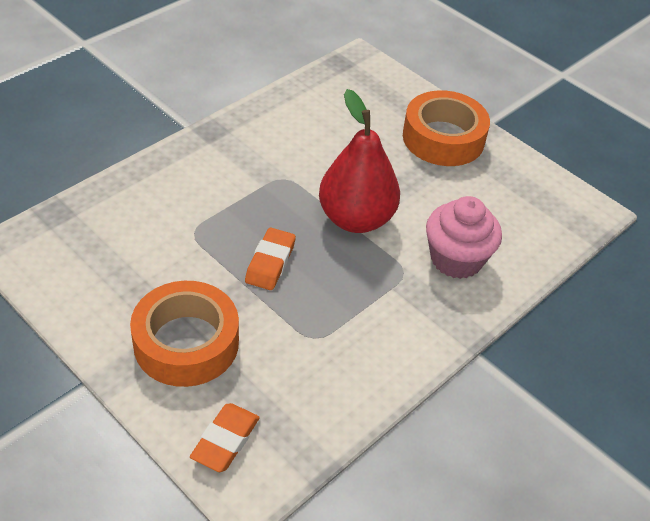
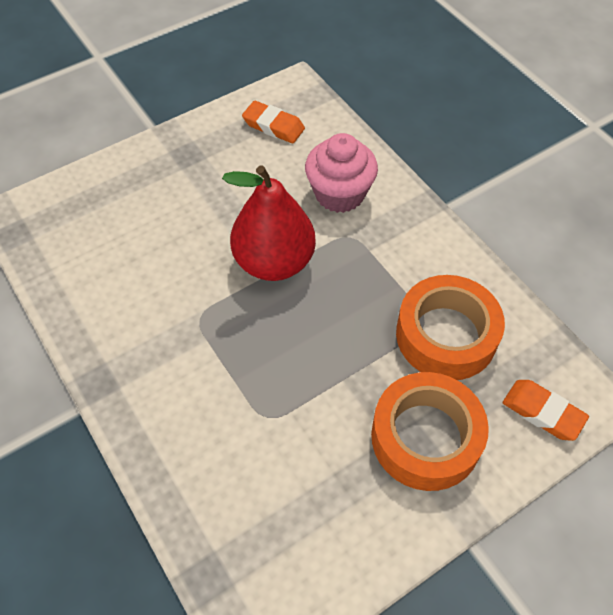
camera: 75 degrees left, 10 degrees up
(270, 263) = (324, 347): orange eraser -> orange eraser (273, 126)
(443, 138) = (171, 167): orange tape -> orange tape (446, 335)

